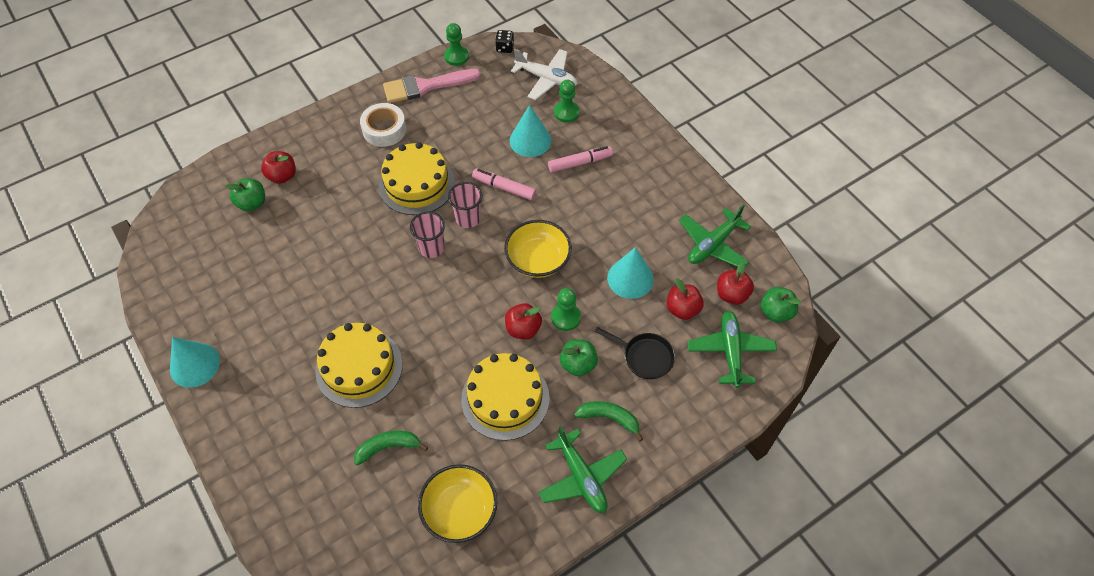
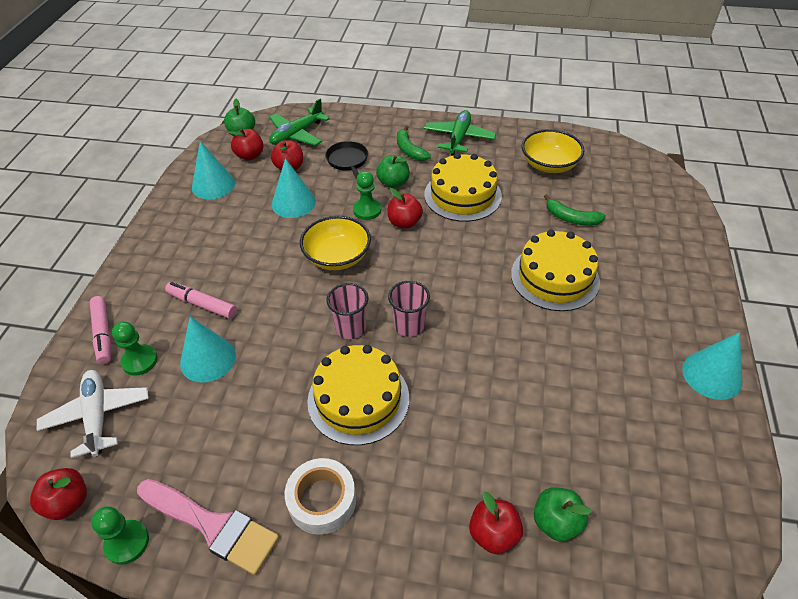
camera: 135 degrees left, 10 degrees down
(504, 188) = (288, 332): pink marker -> pink marker (103, 334)
(505, 48) = (68, 502): black dice -> red apple
(713, 244) = (213, 185): green plane -> turquoise cone

